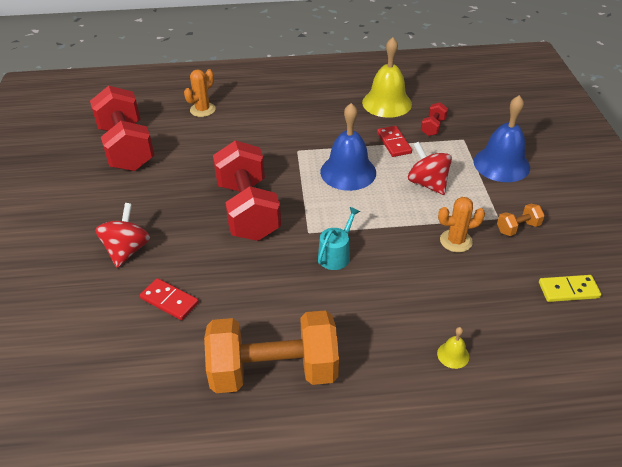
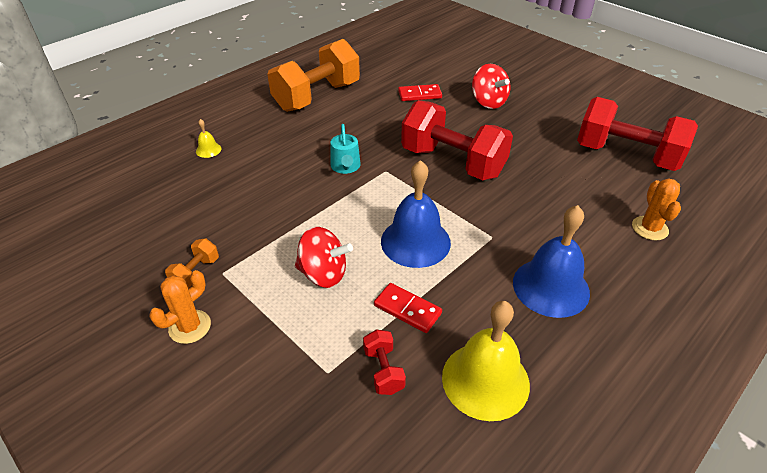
camera: 140 degrees right, 0 degrees up
(456, 241) = (253, 227): orange cactus -> orange cactus (190, 327)
(501, 164) = (252, 356): blue bell -> blue bell (551, 287)
(568, 290) = (126, 234): yellow domino -> none

